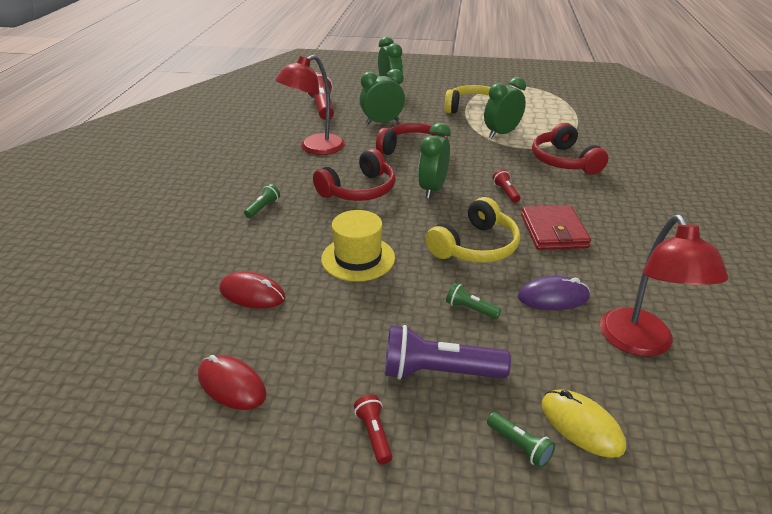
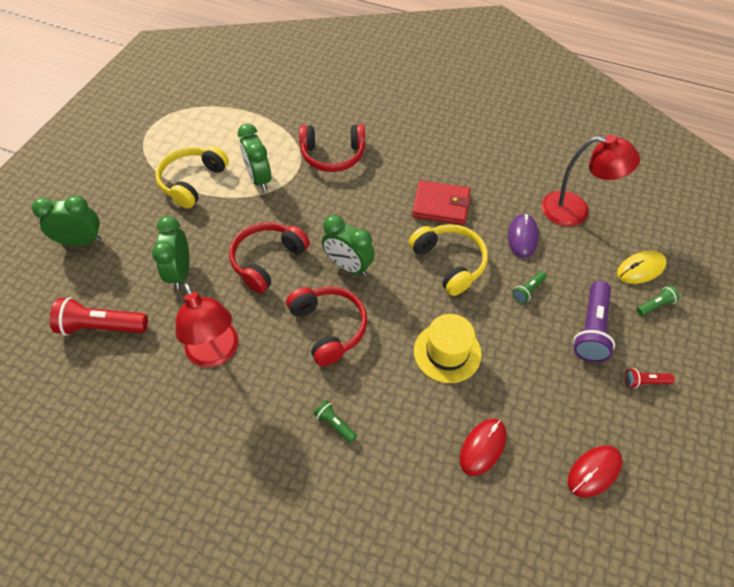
camera: 75 degrees left, 20 degrees up
(506, 192) = (372, 214): red flashlight -> none

